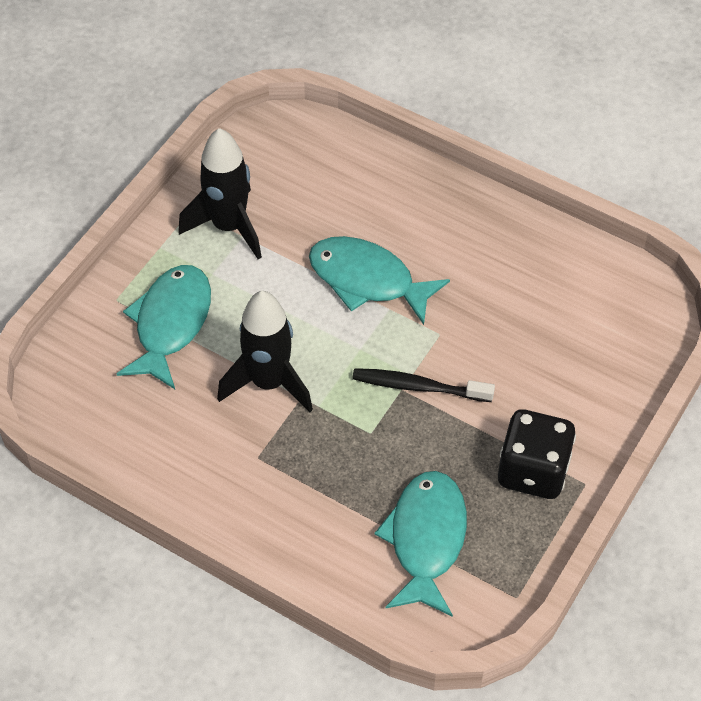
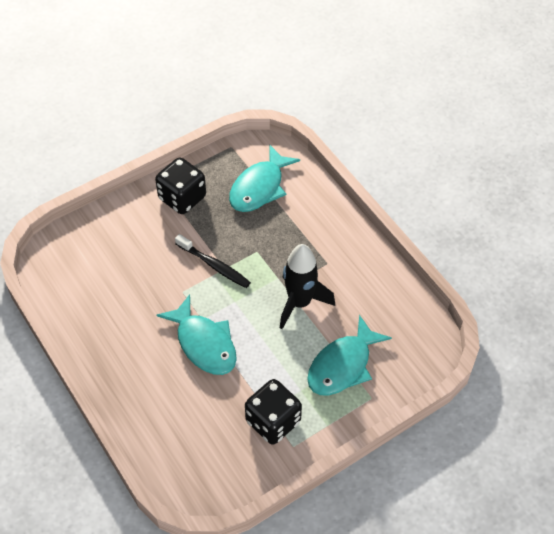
camera: 155 degrees left, 0 degrees up
(229, 226) = (273, 421): black rocket -> black dice

